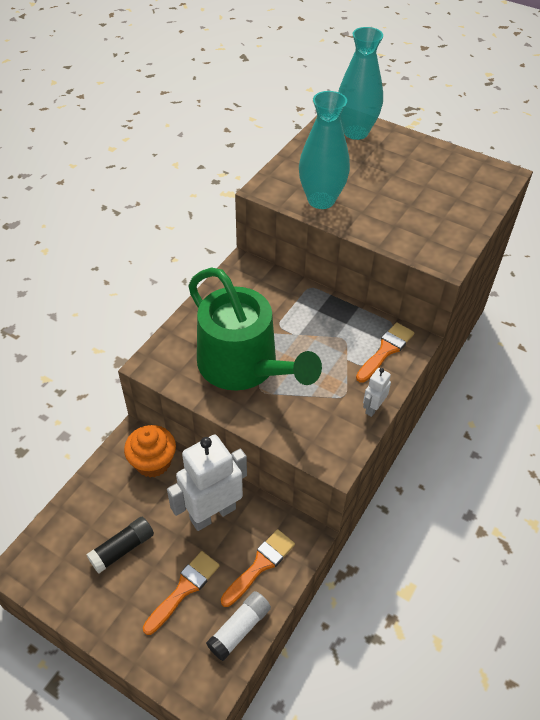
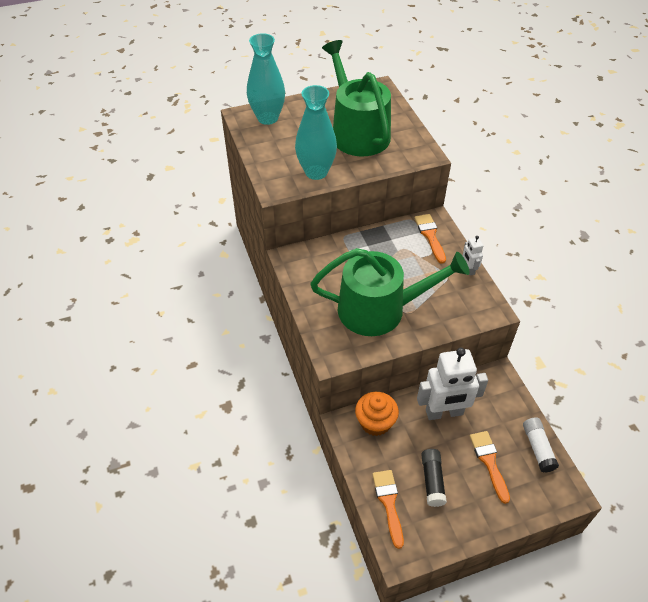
camera: 50 degrees left, 0 degrees up
(212, 513) = (444, 413): white robot -> white robot turned 105 degrees counterclockwise
(260, 565) = (501, 410): orange brush -> orange brush (388, 503)
(413, 196) = (357, 132): none -> green watering can

